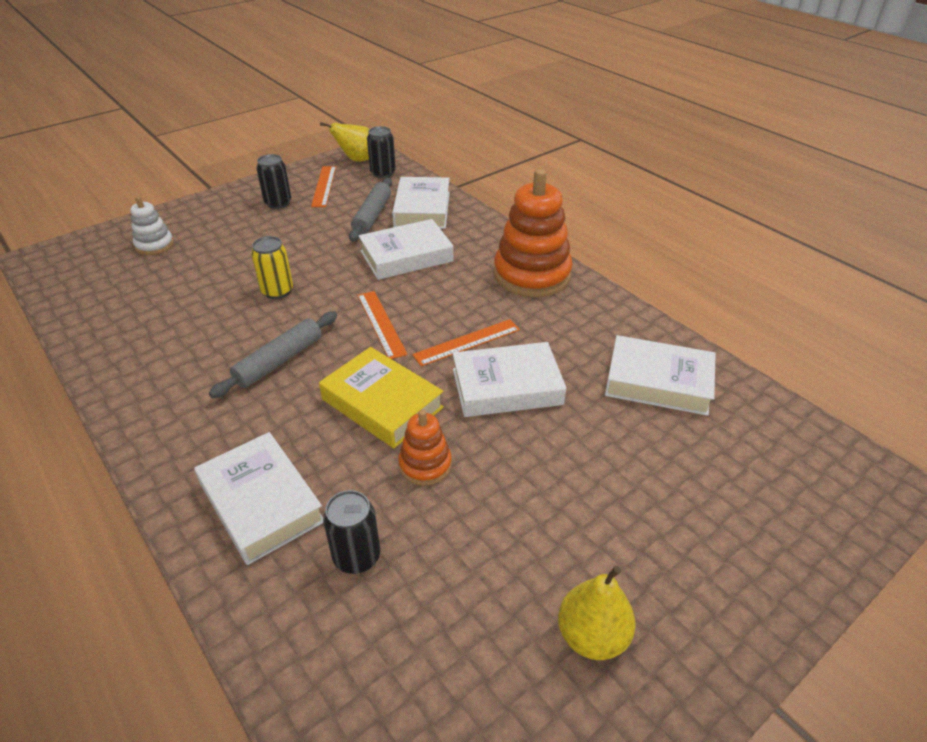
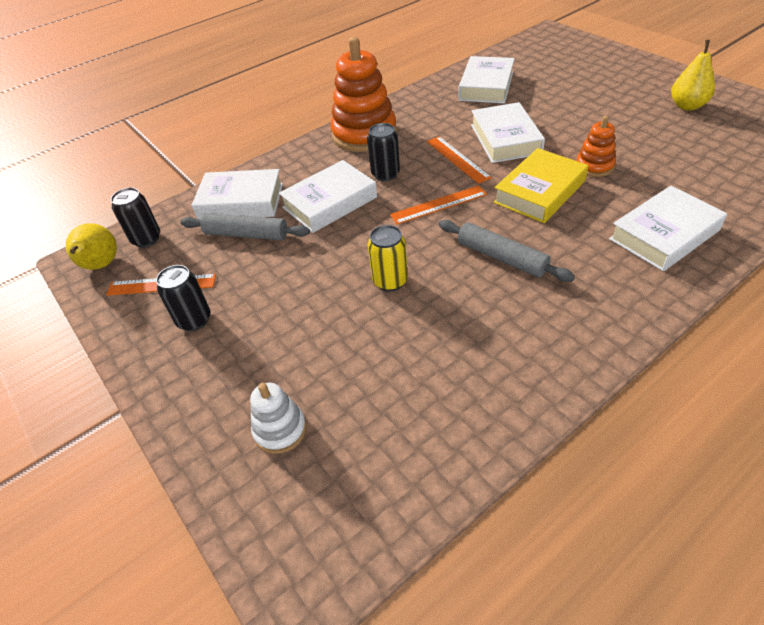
camera: 85 degrees left, 5 degrees up
(357, 557) = (684, 184): black can -> black can (385, 174)
(406, 256) = (330, 202): white book -> white book turned 75 degrees clockwise

